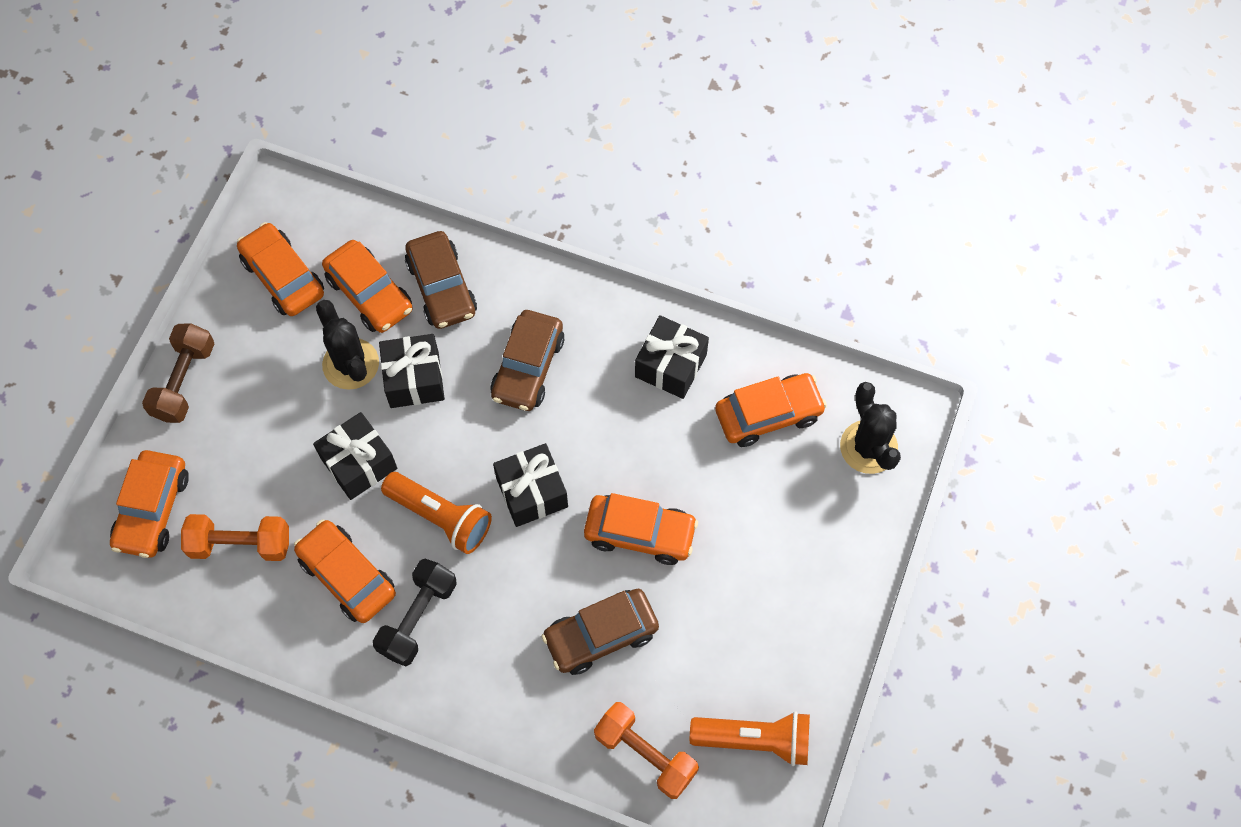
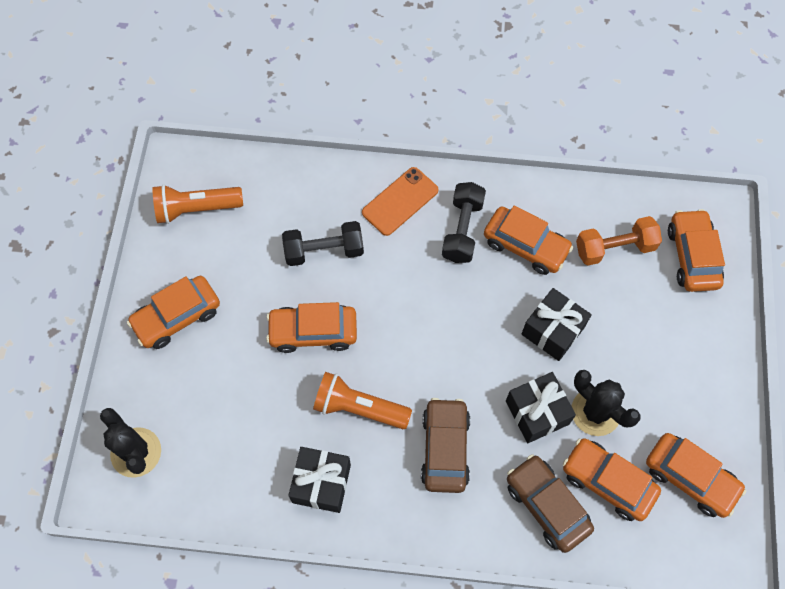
camera: 165 degrees right, 0 degrees up
(184, 381) = (723, 361): brown dumbbell -> none
(440, 517) = (472, 305): orange flashlight -> orange flashlight (358, 407)
(484, 679) = (400, 201): none -> orange phone
(532, 492) = (408, 342): black gift -> none
(601, 635) = (324, 251): brown car -> black dumbbell
(645, 754) = (272, 182): orange dumbbell -> none
(768, 414) = (227, 460): orange car -> orange car (177, 317)

